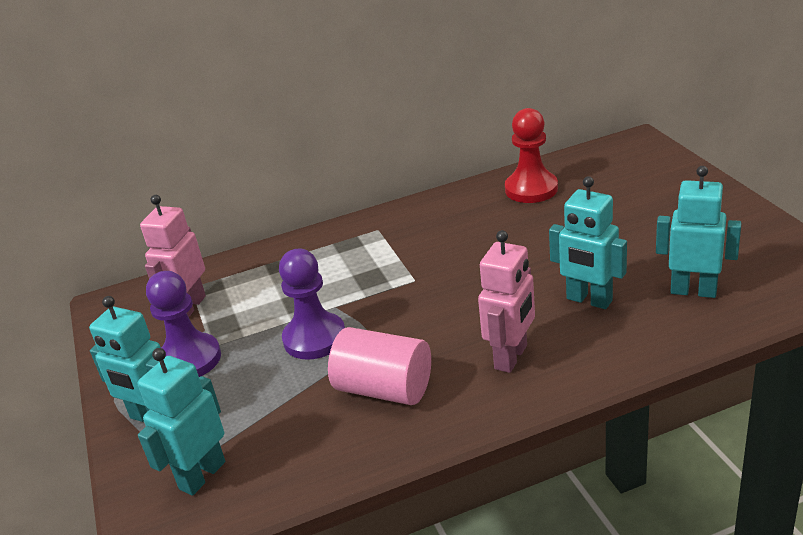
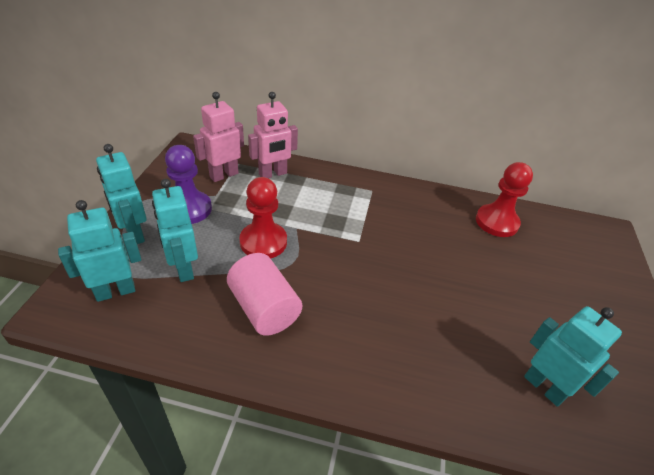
camera: 25 degrees right, 10 degrees up
(314, 338) = (263, 242): purple pawn -> red pawn
(511, 357) = (362, 344): pink robot -> pink robot (273, 174)
(589, 300) = (457, 337): turquoise robot -> turquoise robot (183, 269)

